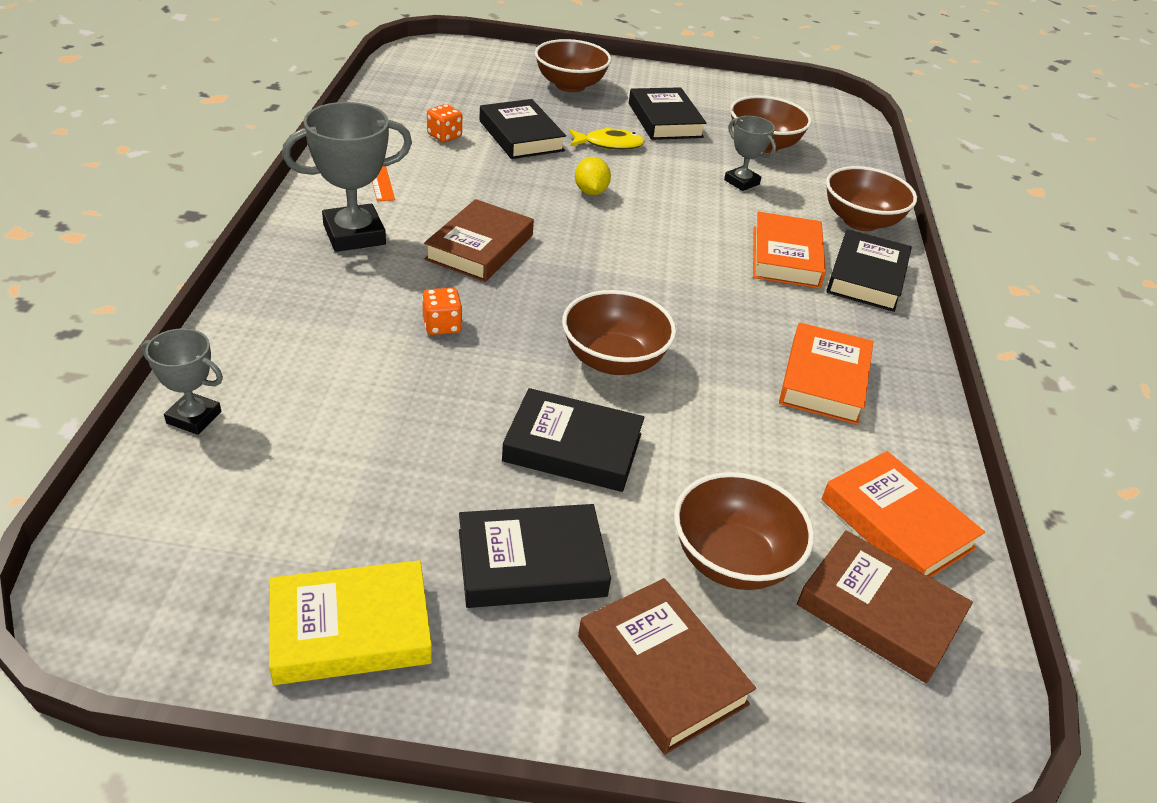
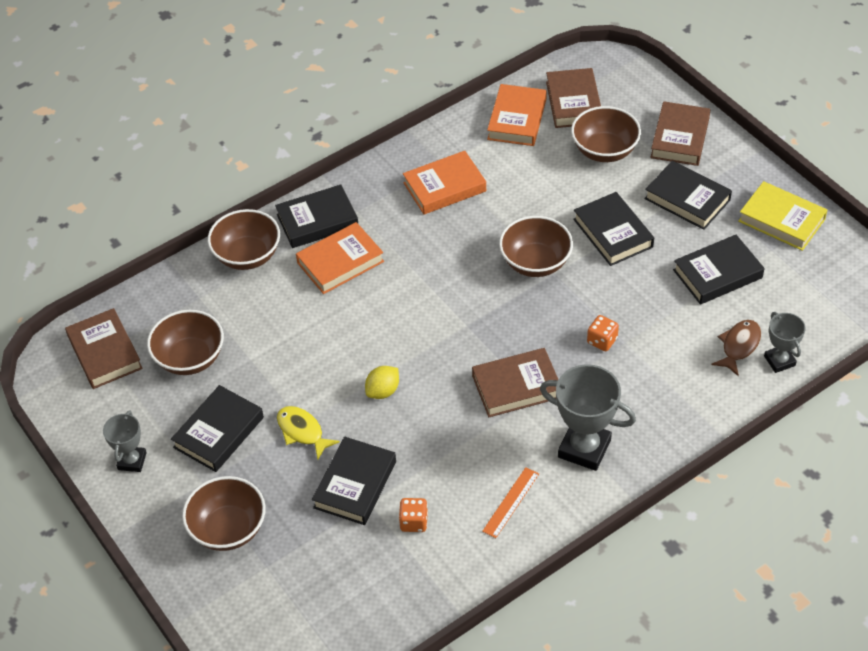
camera: 125 degrees left, 10 degrees up
(266, 405) = (739, 346): none -> brown fish
(377, 478) = (717, 274): none -> black book
(741, 182) = (267, 334): grey trophy -> grey trophy (132, 461)
(820, 123) = (105, 352): none -> brown book

